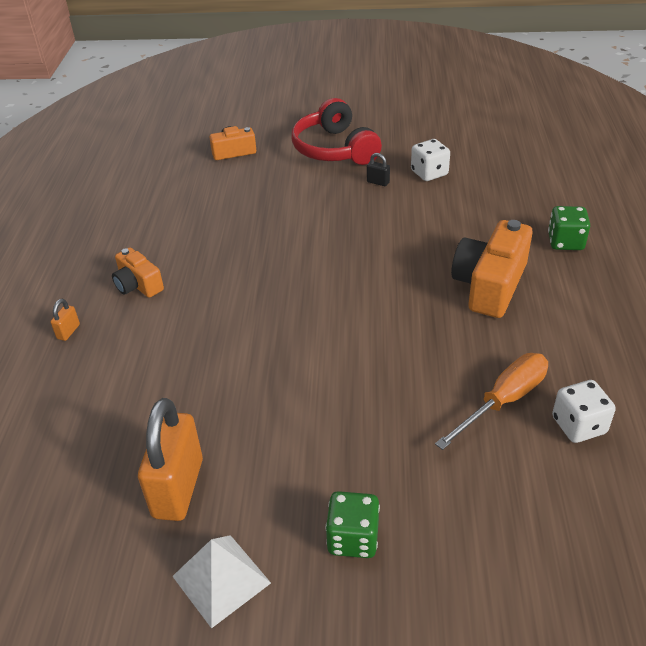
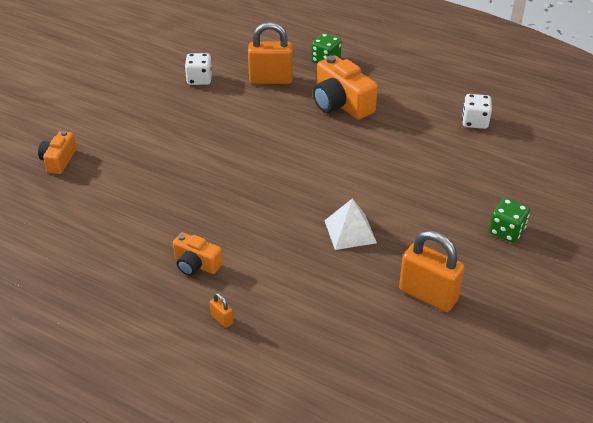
camera: 65 degrees left, 0 degrees up
(138, 285) = (196, 264): orange camera -> orange camera turned 45 degrees clockwise
(221, 579) = (508, 294): white pyramid -> white pyramid (350, 231)
(334, 149) = (118, 108): red headphones -> none
(378, 182) = (186, 105): black padlock -> none
(480, 217) = (271, 80): none -> orange padlock
(503, 401) = (440, 139): orange screwdriver -> none

